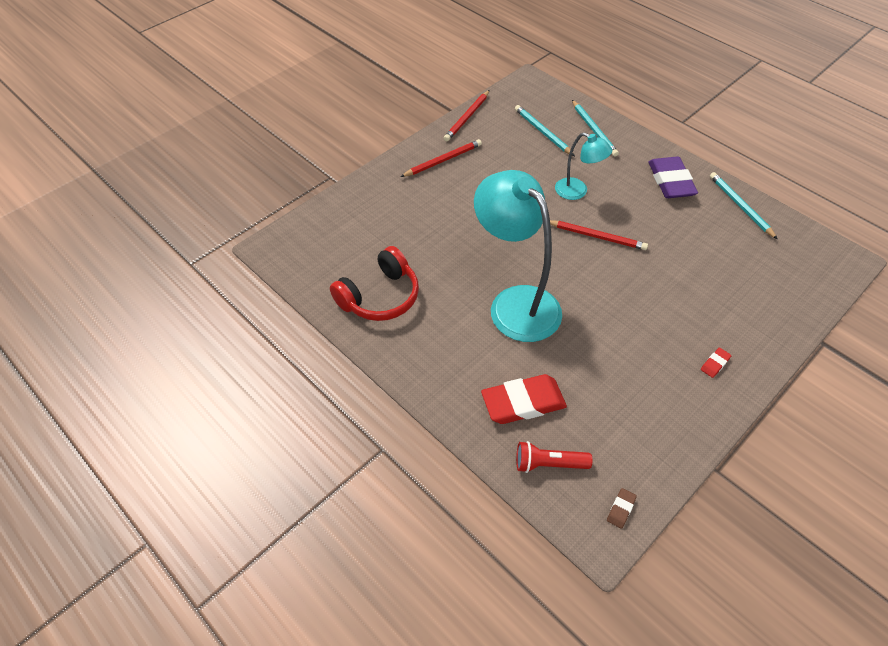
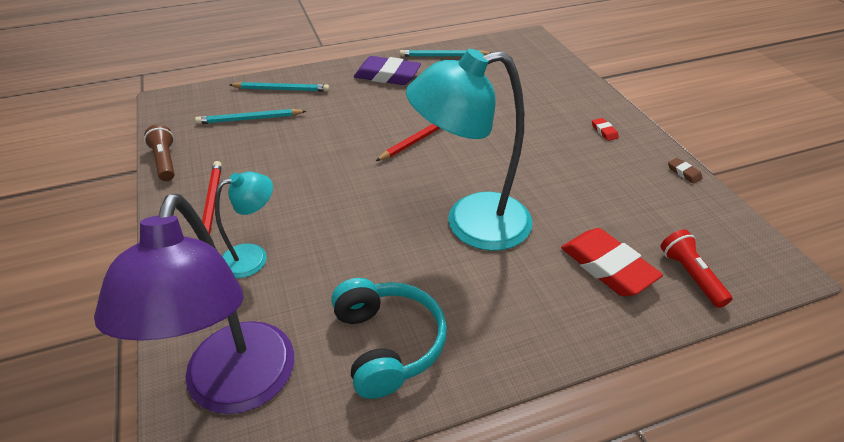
camera: 65 degrees left, 10 degrees down
(316, 243) = (235, 388): none -> purple lamp
(380, 297) = (388, 344): red headphones -> turquoise headphones
(467, 117) = (165, 161): red pencil -> brown flashlight
(523, 402) = (607, 266): red eraser -> red eraser turned 45 degrees counterclockwise
(548, 463) = (691, 275): red flashlight -> red flashlight turned 135 degrees clockwise
(577, 192) = (352, 128): turquoise lamp -> turquoise lamp (253, 257)
(621, 509) = (751, 244): brown eraser -> brown eraser (684, 172)

